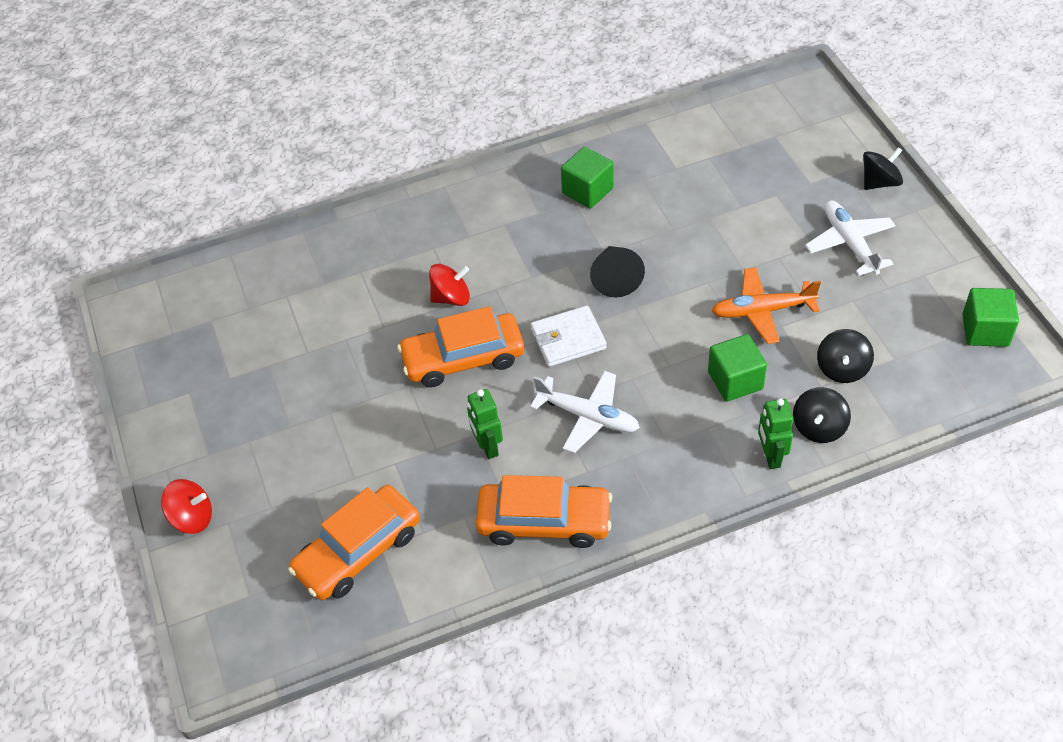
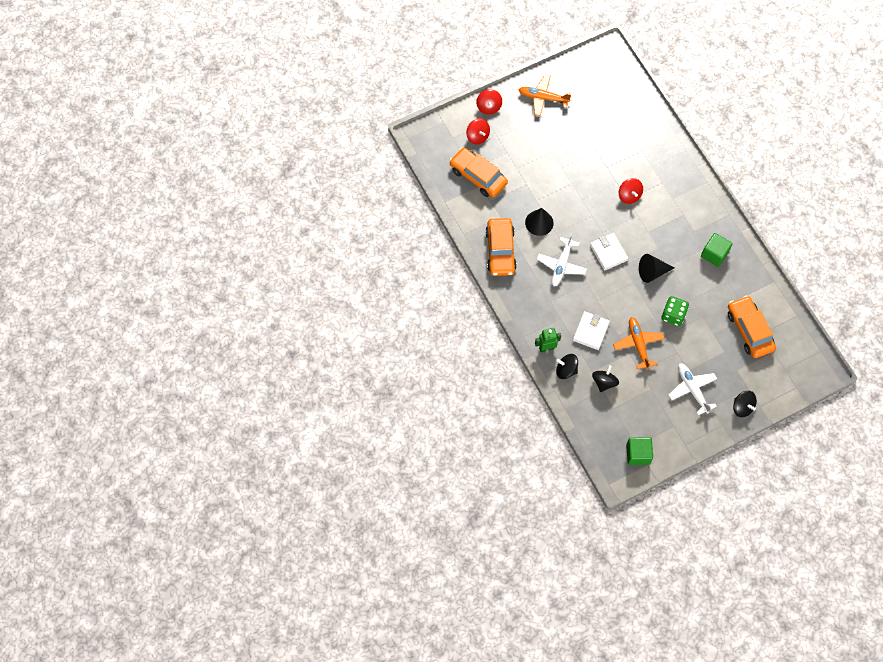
camera: 80 degrees right, 15 degrees up
(200, 417) = (543, 98): none -> orange plane
(259, 544) = (477, 136): none -> red spinning top
(463, 358) = (591, 206): orange car -> orange car (749, 330)
(487, 447) = (539, 222): green robot -> black cone
(704, 256) = (673, 315): none -> green dice
(735, 380) = (591, 331): green cube -> white wallet
(842, 369) = (604, 382): black spinning top -> black spinning top turned 105 degrees clockwise
(850, 243) = (692, 389): white plane -> white plane turned 90 degrees counterclockwise

